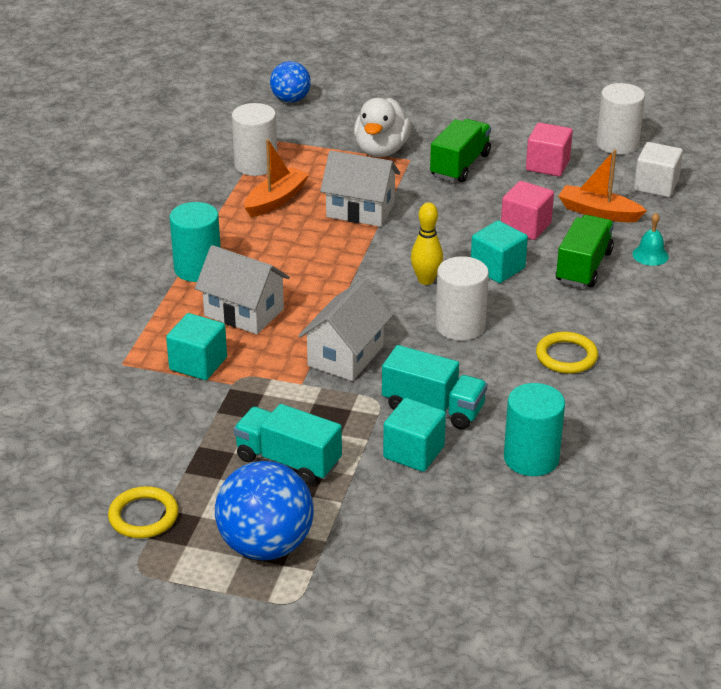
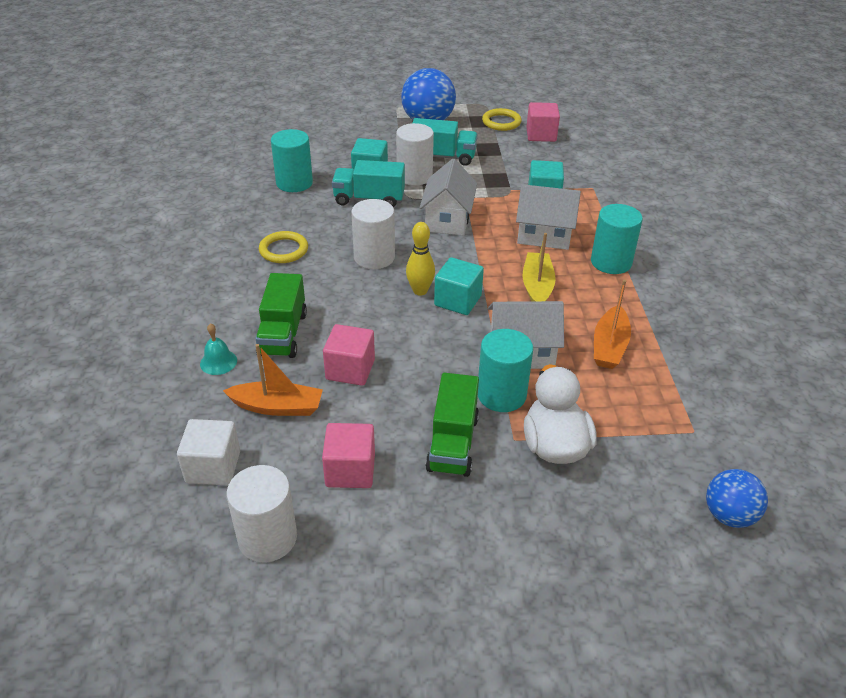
camera: 160 degrees right, 5 degrees up
(104, 473) = (541, 135): none -> pink cube
(256, 165) = (668, 388): white cylinder -> white cylinder (414, 176)
(299, 260) = (537, 287): none -> yellow boat
(400, 186) = (501, 395): none -> turquoise cylinder
(497, 268) = (362, 315): turquoise cube -> turquoise cube (458, 300)

